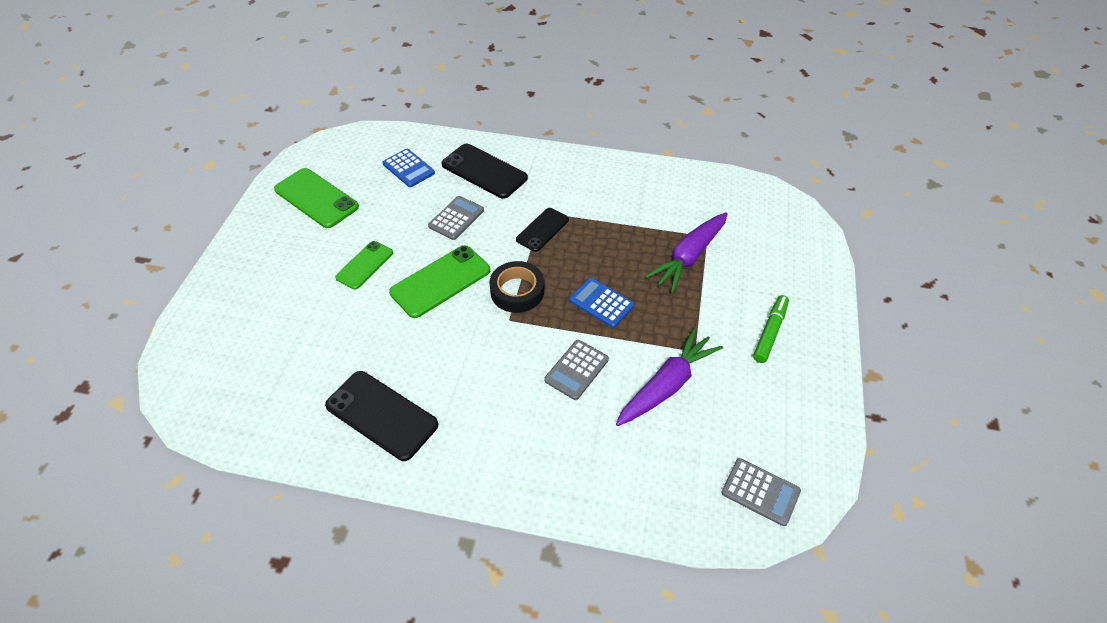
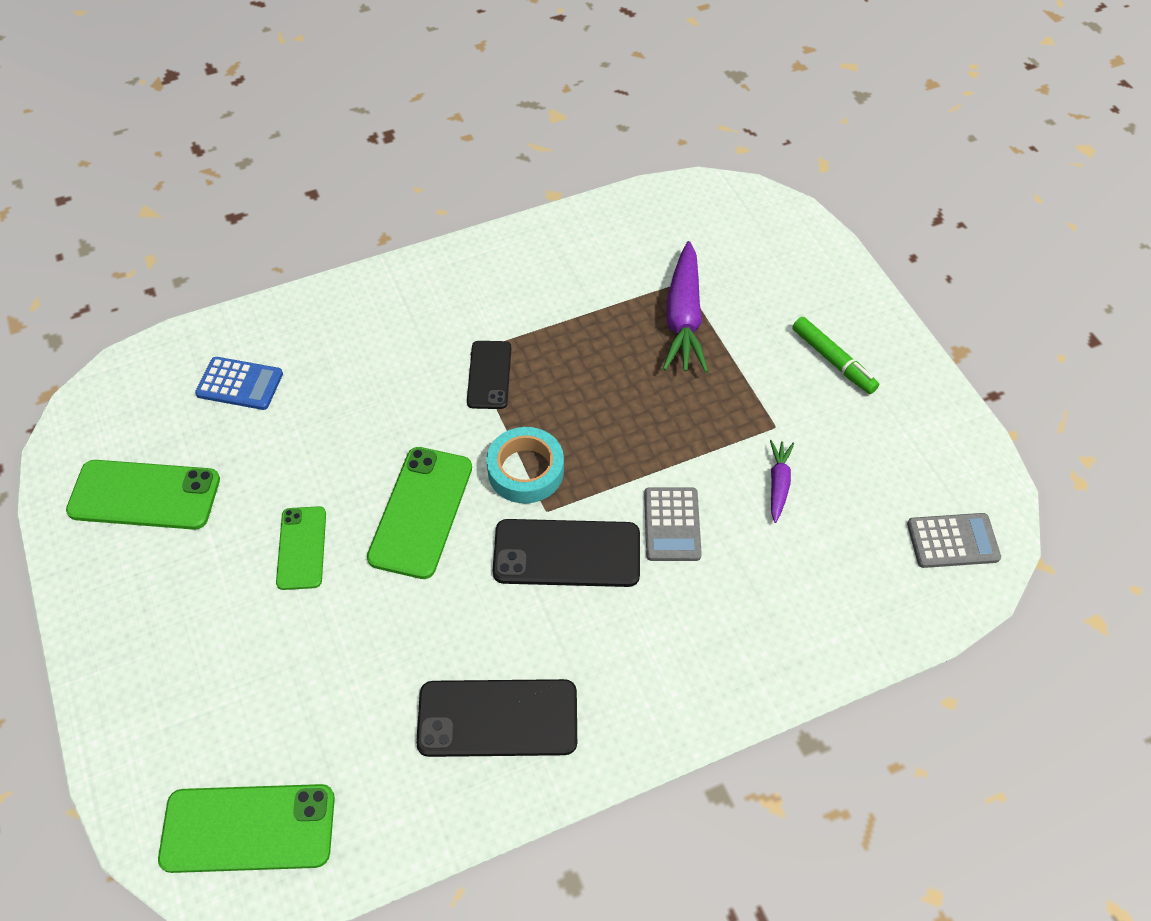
camera: 35 degrees left, 5 degrees up
(213, 388) = (248, 828): none -> green phone
(456, 218) = (367, 418): grey calculator -> none
(484, 171) = (347, 335): black phone -> black phone (567, 553)
(517, 291) = (525, 470): black tape -> turquoise tape
(601, 303) = (633, 429): blue calculator -> none
(666, 385) = (778, 484): purple carrot -> purple carrot, size x0.52
(770, 332) = (833, 361): green marker -> green marker turned 150 degrees clockwise

